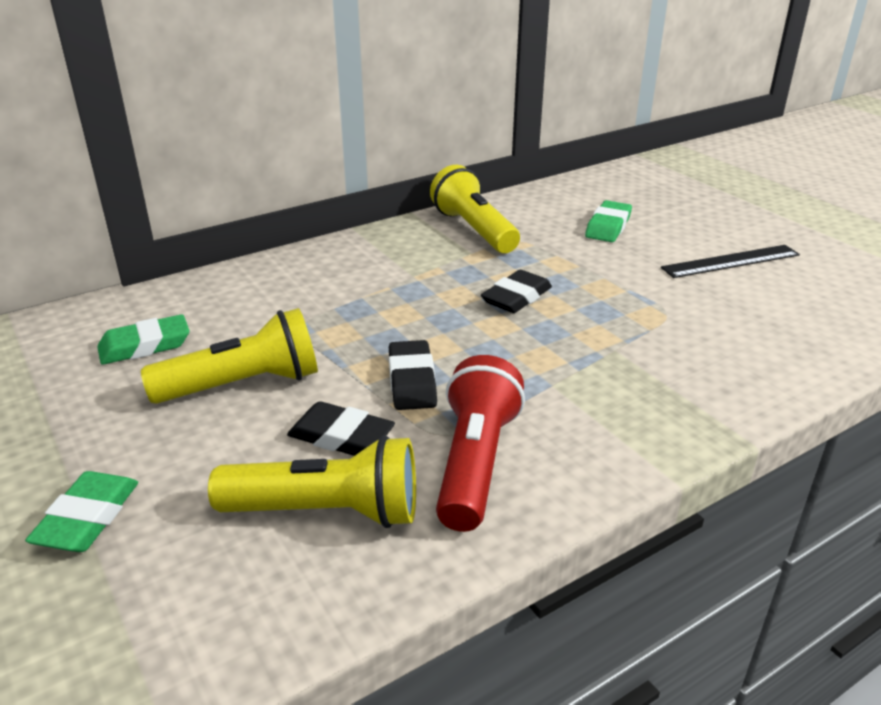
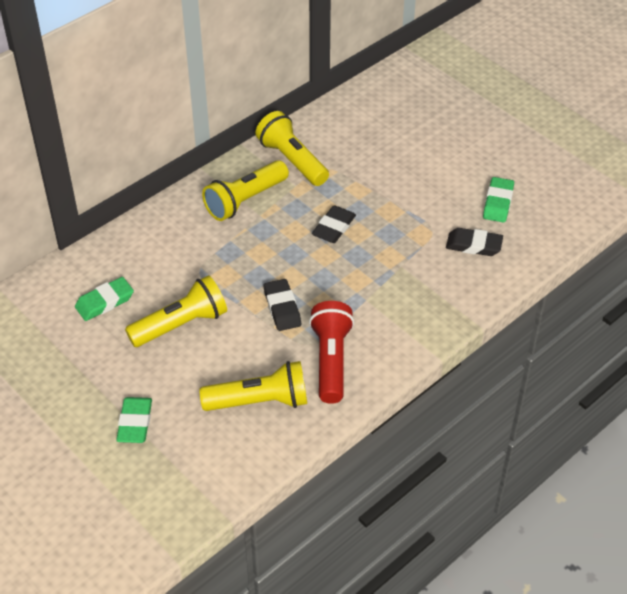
camera: 10 degrees left, 15 degrees up
(341, 436) = (252, 354): black eraser -> black eraser (474, 245)
(398, 260) = (245, 200): none -> yellow flashlight
(608, 226) = (389, 145): green eraser -> green eraser (498, 203)
(731, 261) = (475, 173): black ruler -> none

